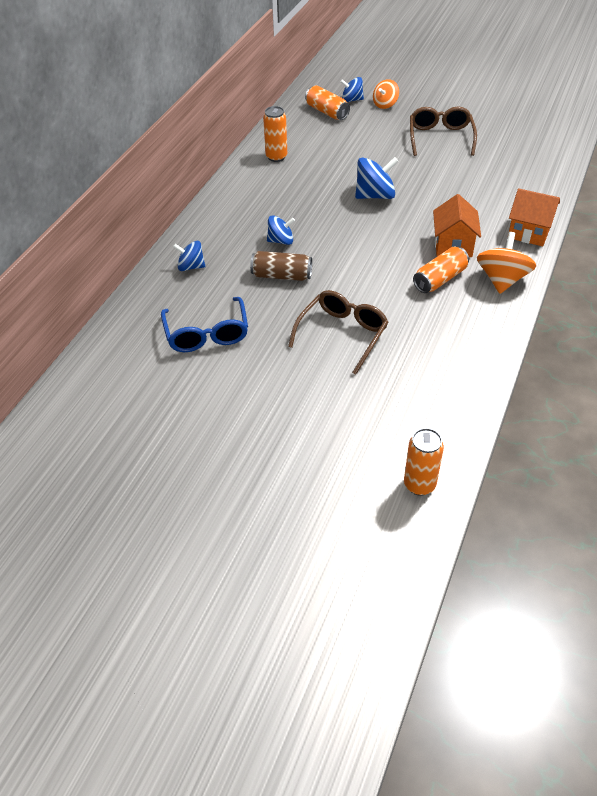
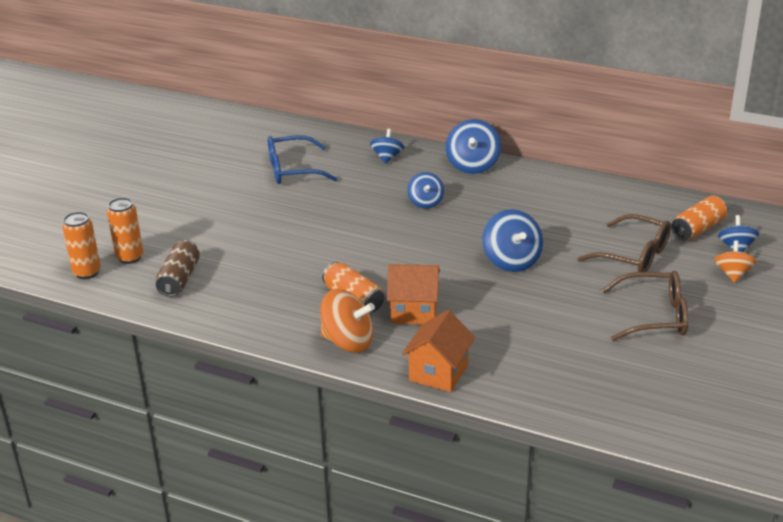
camera: 90 degrees right, 15 degrees down
(215, 213) = (473, 165): none -> blue spinning top
(276, 157) = (585, 196): orange can -> orange can (130, 257)
(281, 275) = (369, 204): brown can -> brown can (179, 279)
(342, 334) = (278, 237): brown glasses -> brown glasses (634, 255)
(385, 104) = (732, 274): orange spinning top -> orange spinning top turned 60 degrees clockwise

